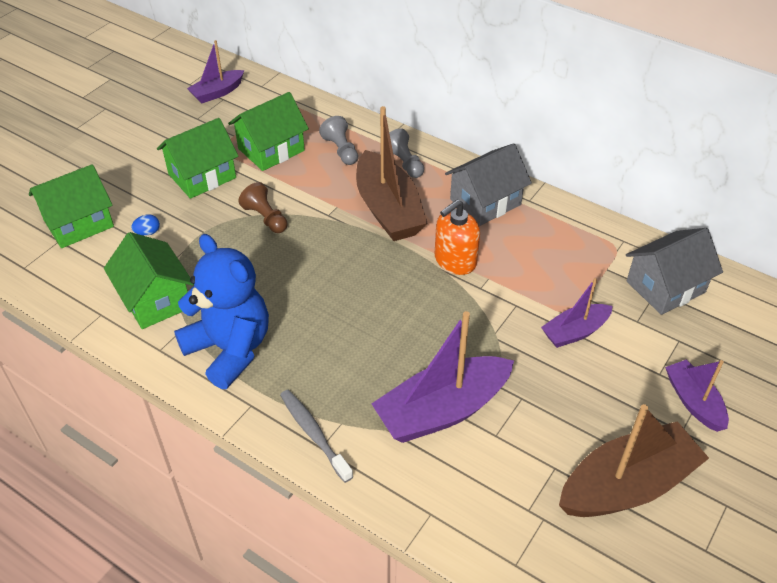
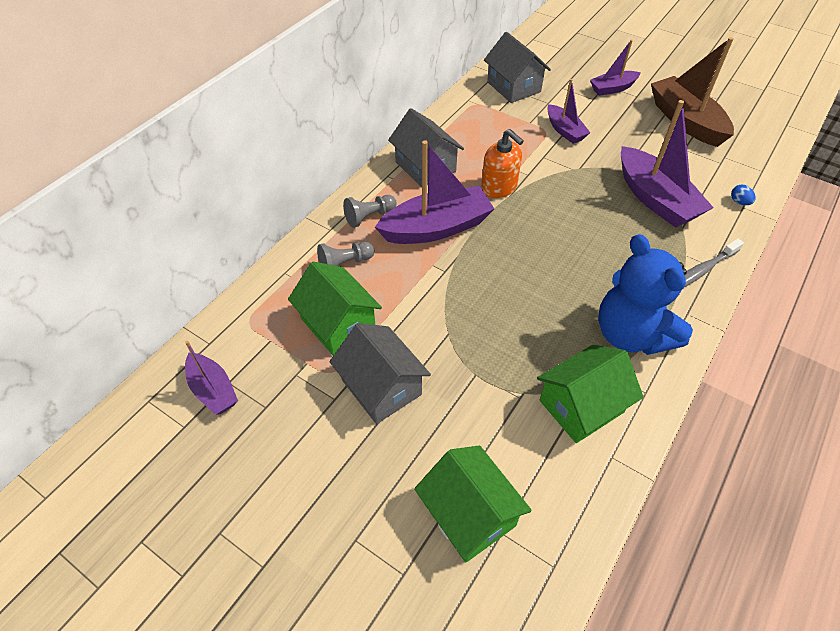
camera: 90 degrees left, 5 degrees up
(148, 232) = (480, 430): blue egg -> blue egg (739, 202)
(202, 176) = (381, 387): green house -> grey house
(230, 349) = (631, 334): blue teddy bear -> blue teddy bear turned 75 degrees counterclockwise
(265, 218) = (451, 320): brown pawn -> none
(388, 209) = (436, 228): brown boat -> purple boat

